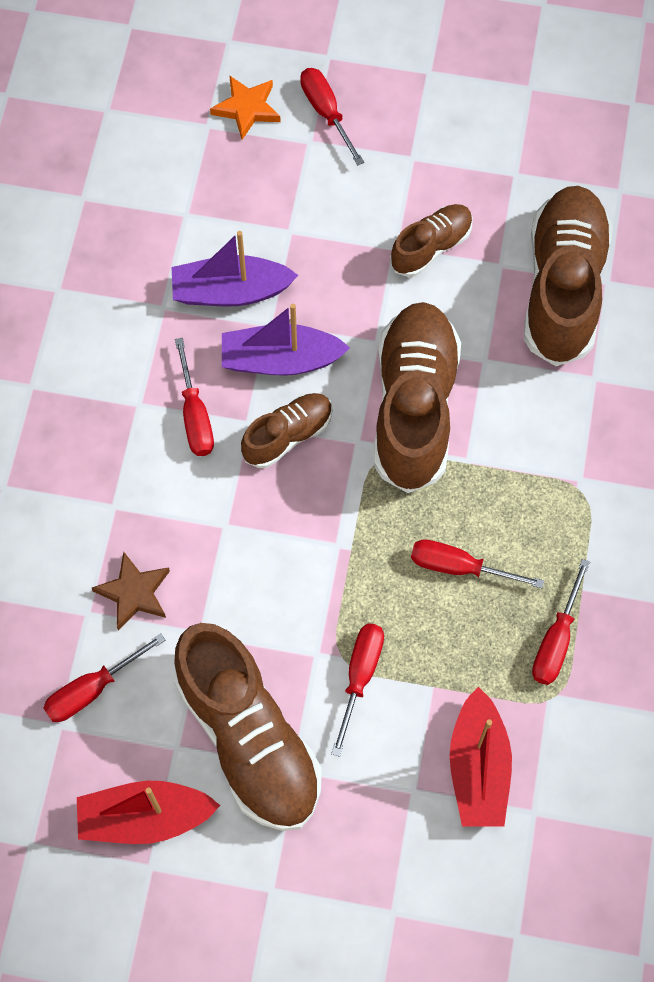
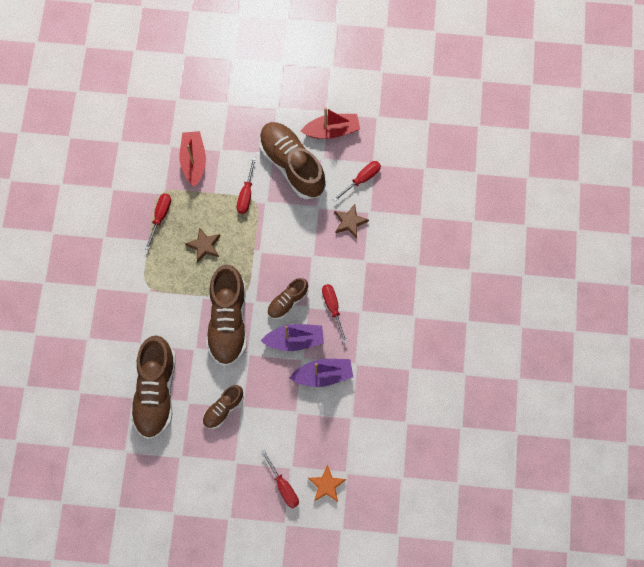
camera: 175 degrees right, 5 degrees up
(459, 567) = (204, 245): red screwdriver -> brown star

